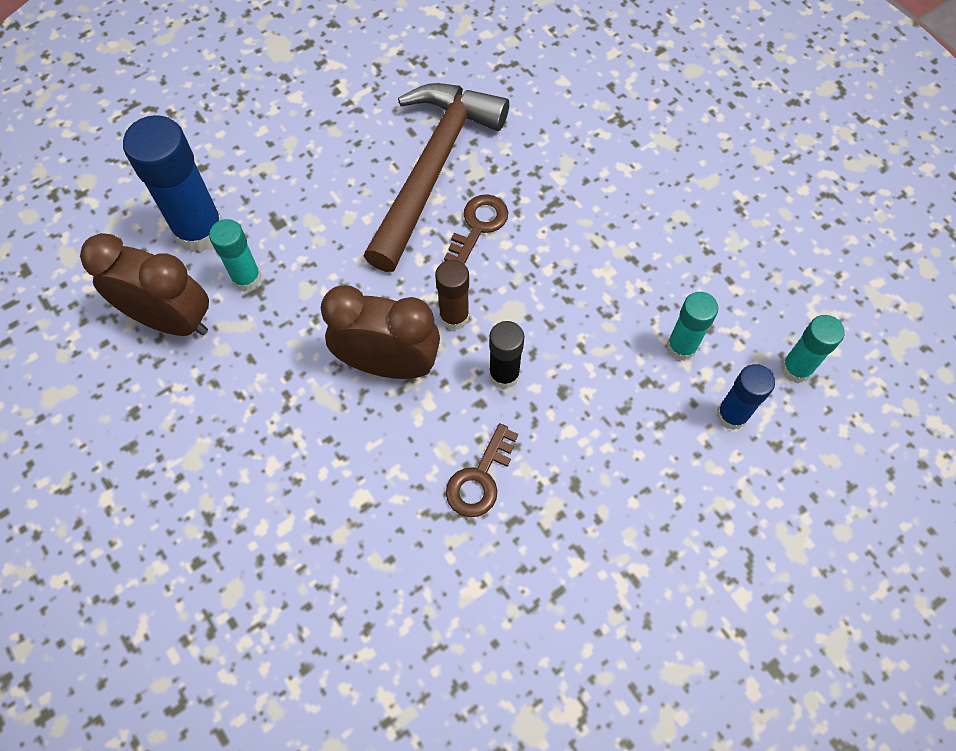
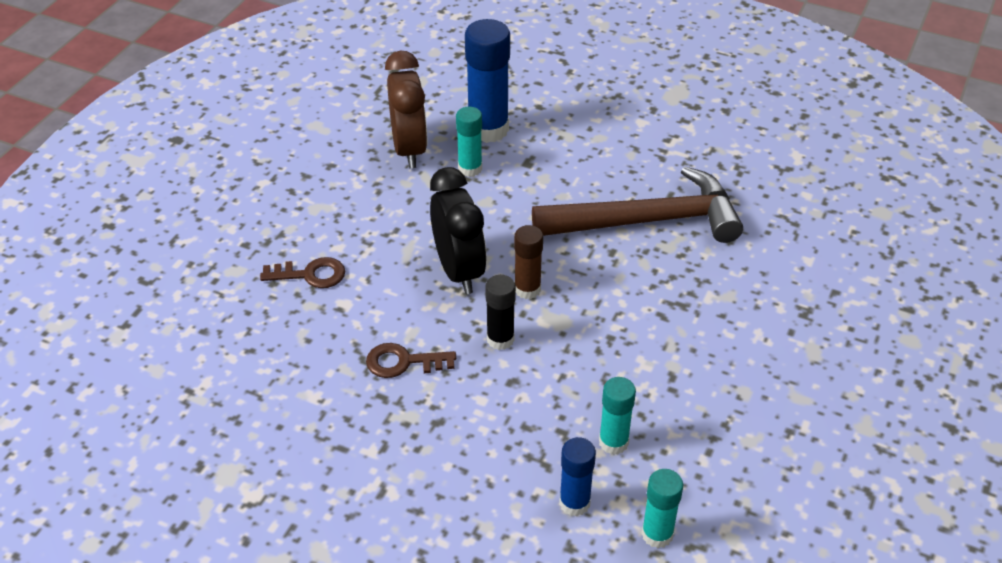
camera: 60 degrees right, 20 degrees down
(388, 364) = (459, 271): brown clock -> black clock
(478, 226) = (619, 268): brown key -> brown key (310, 274)

